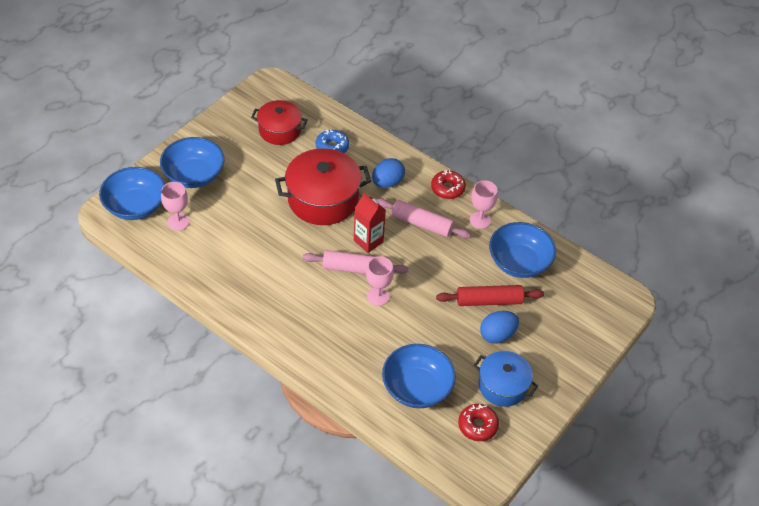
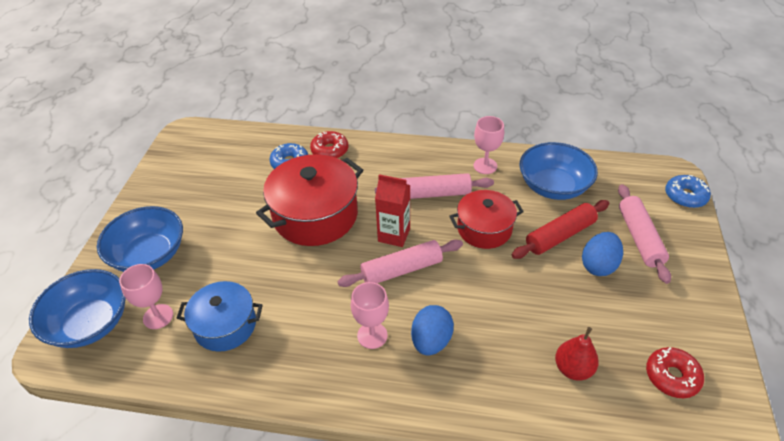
camera: 25 degrees left, 5 degrees down
(279, 130) = (223, 170): red pot -> red pot (484, 229)
(378, 296) = (448, 287): pink goblet -> pink goblet (372, 335)
(387, 182) = (370, 171): blue egg -> blue egg (431, 341)
(417, 388) = (573, 369): blue bowl -> red pear
(447, 188) = (432, 152): red donut -> red donut (330, 150)
(503, 386) = (653, 316): blue pot -> blue pot (225, 325)
(547, 332) = (639, 238): none -> pink rolling pin
(617, 320) = (685, 196): none -> blue donut

